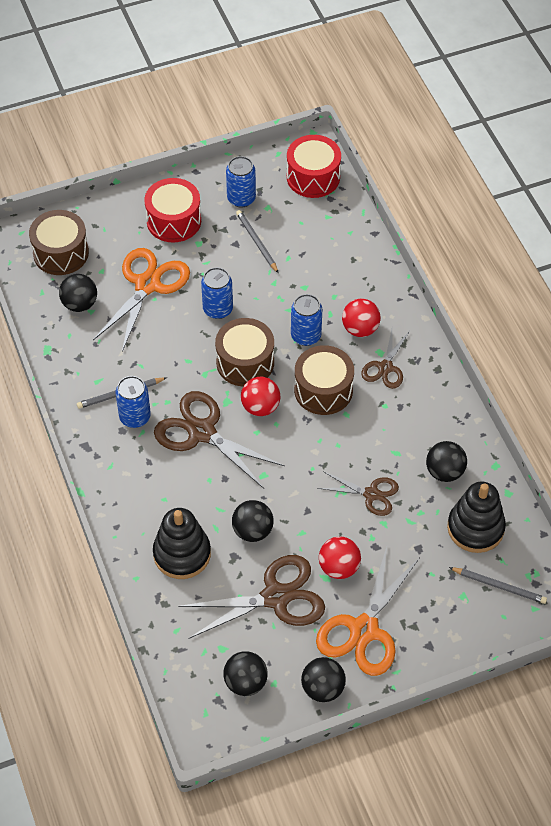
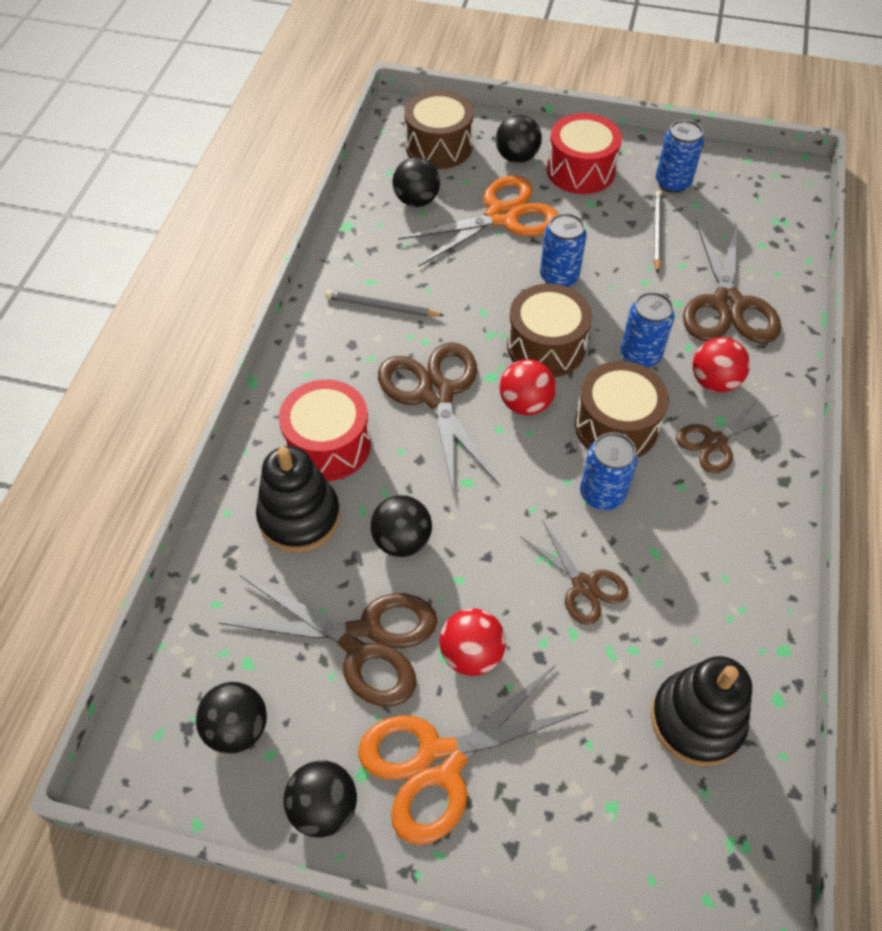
camera: 35 degrees right, 0 degrees up
(135, 417) = (377, 338): blue can -> blue can (602, 494)
(313, 177) = (773, 199): red drum -> red drum (328, 445)
(334, 272) = (727, 305): none -> brown scissors
(444, 472) = (704, 616): black ball -> black ball (517, 157)
(499, 586) = (675, 828): grey pencil -> none

